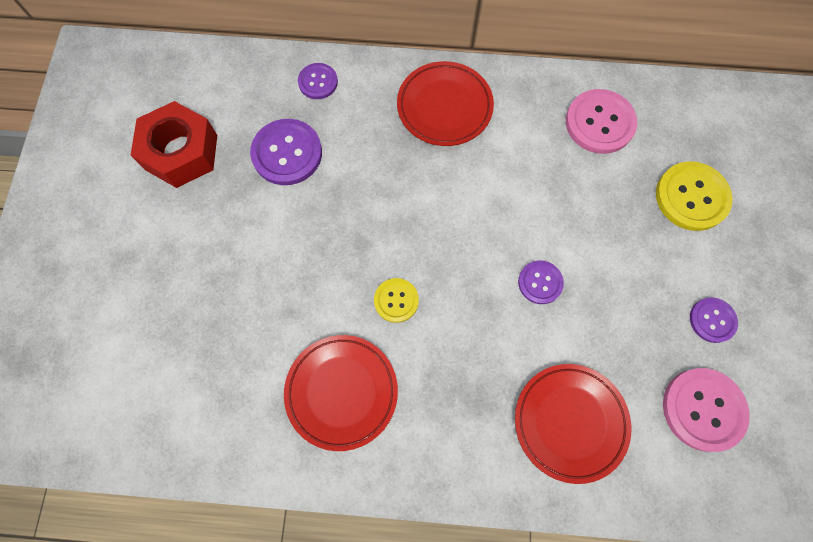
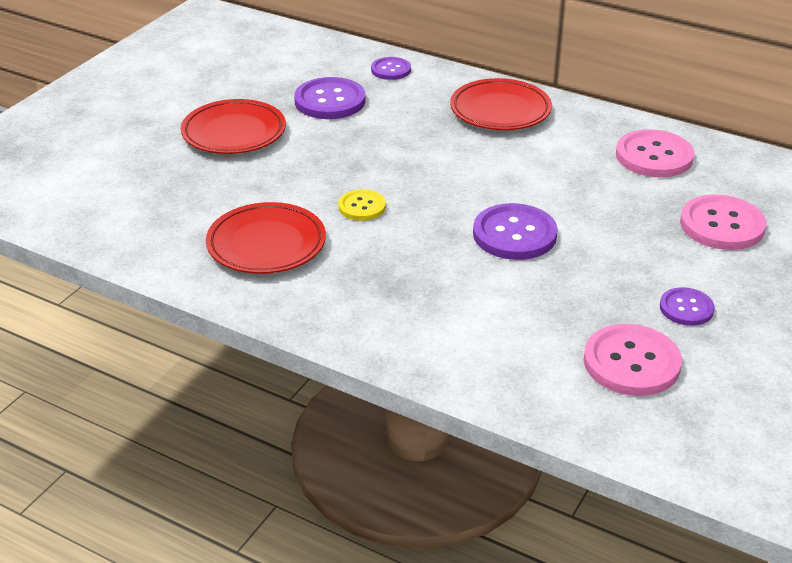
camera: 25 degrees right, 35 degrees down
(181, 152) = (237, 78): red nut -> none
(540, 282) = (514, 234): purple button -> purple button, size x1.70
(570, 422) = (477, 328): red plate -> red plate (234, 133)
(691, 197) = (722, 225): yellow button -> pink button

